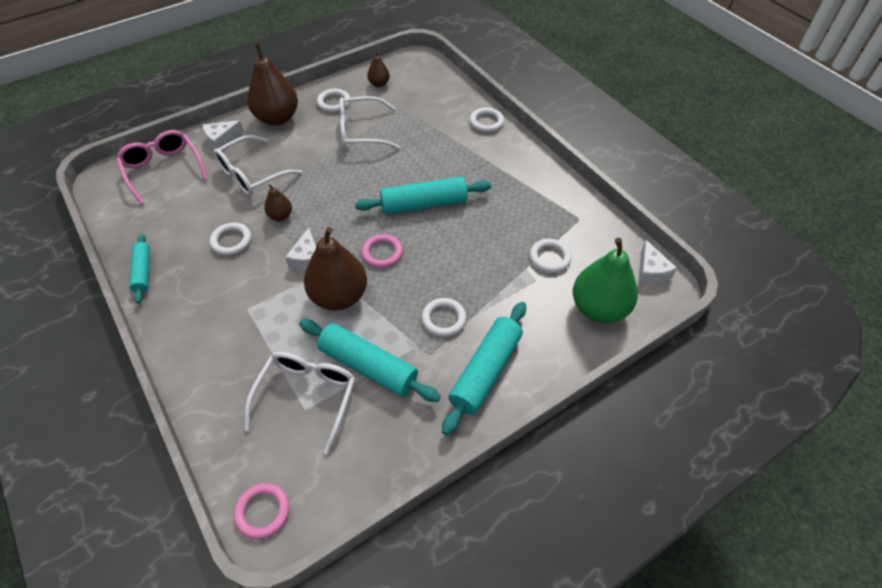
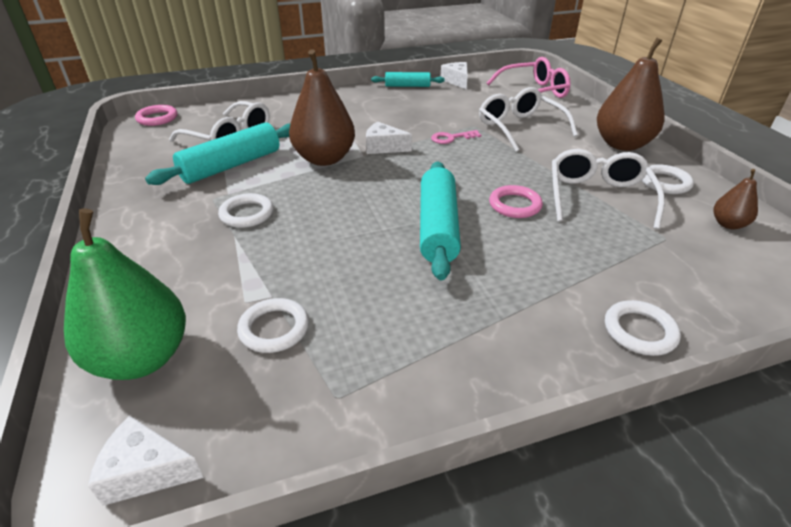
camera: 105 degrees right, 15 degrees down
(222, 140) = (578, 116): white cheese -> white cheese (457, 81)
(231, 241) = (426, 116): white ring -> none
(280, 216) = (451, 138): brown pear -> pink key
(382, 253) = (368, 188): pink ring -> pink ring (515, 205)
(485, 371) = (156, 230): turquoise rolling pin -> none

